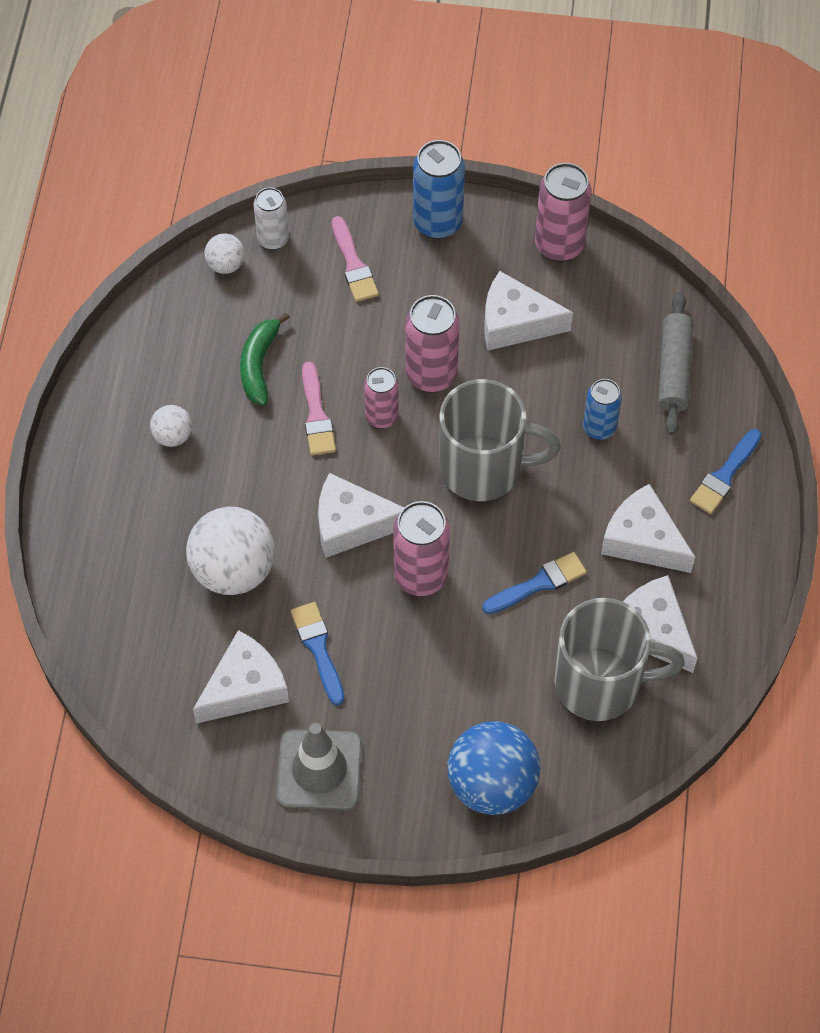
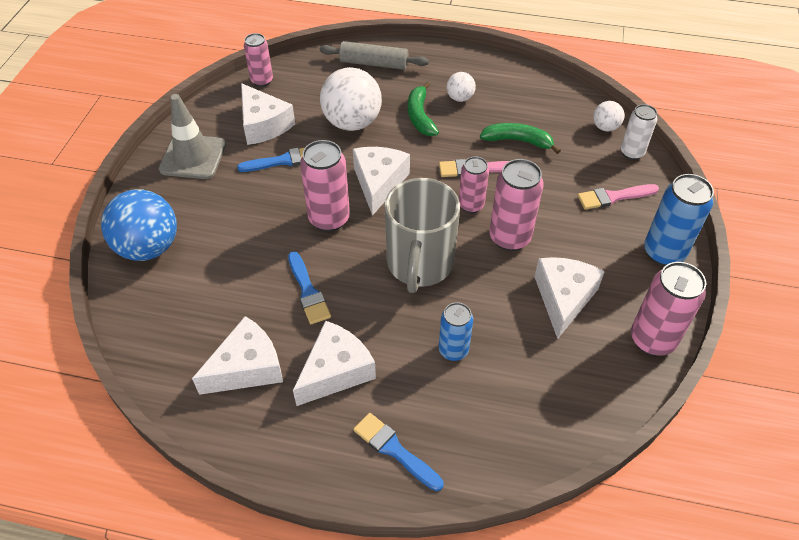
camera: 95 degrees right, 10 degrees down
(143, 709) = (262, 81): none -> pink can
(215, 484) = (420, 116): none -> green banana
(601, 683) = (209, 324): grey mug -> none
(673, 370) = (515, 420): grey rolling pin -> grey rolling pin (374, 63)

